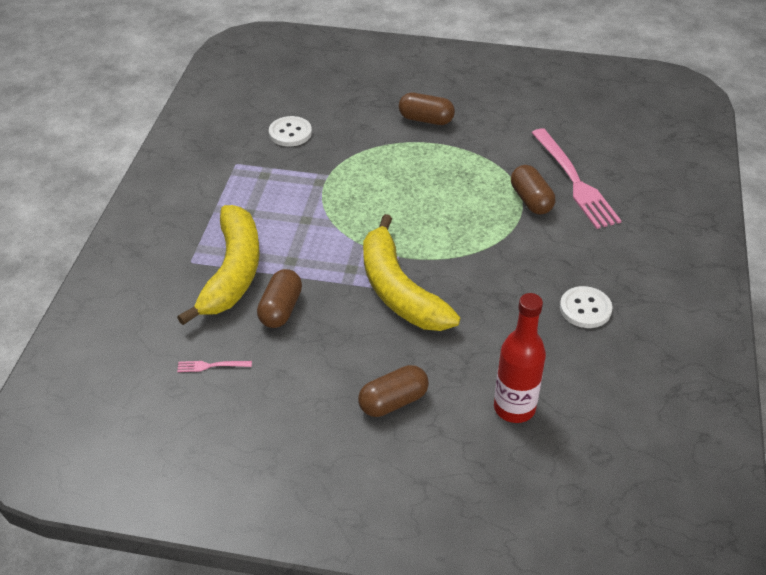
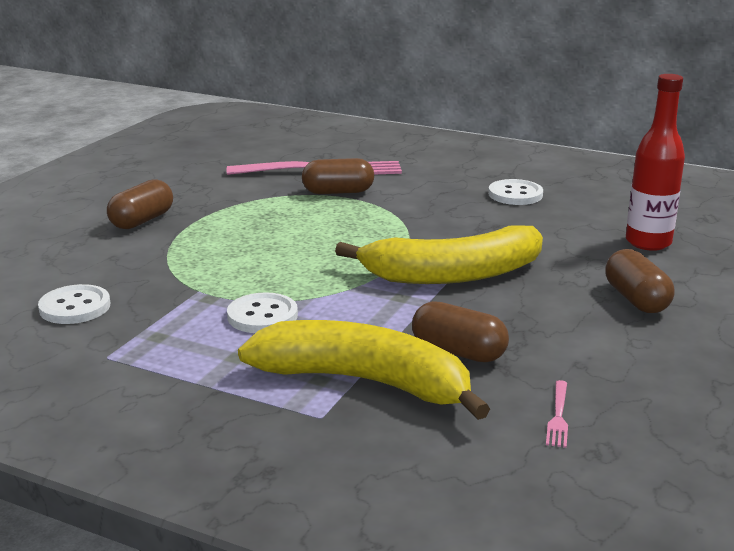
camera: 75 degrees left, 20 degrees down
(303, 210) = (262, 316): none -> white button

